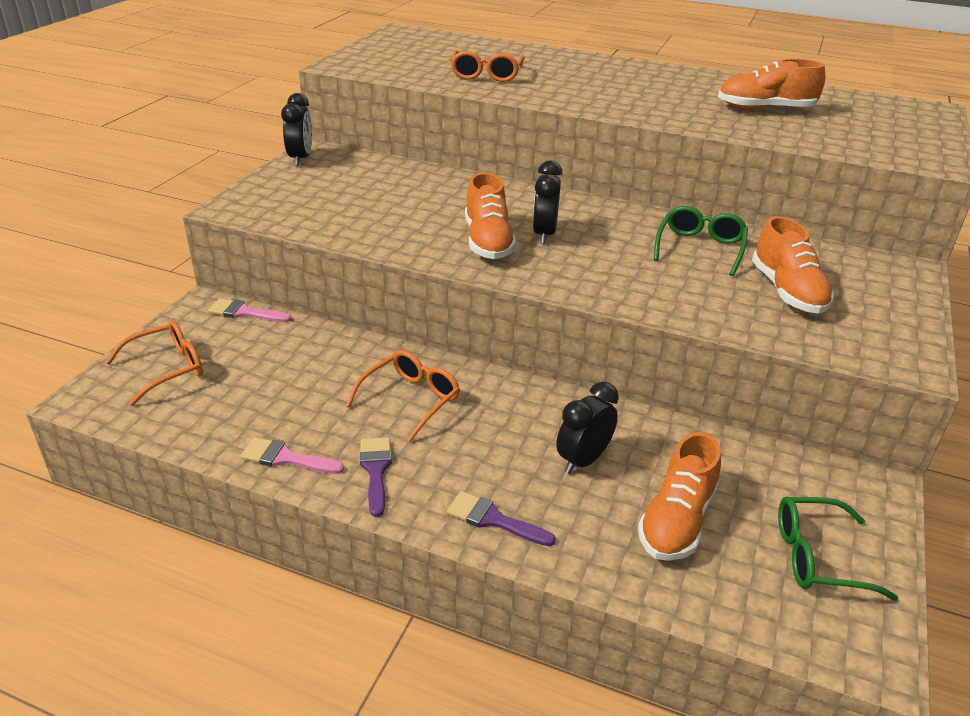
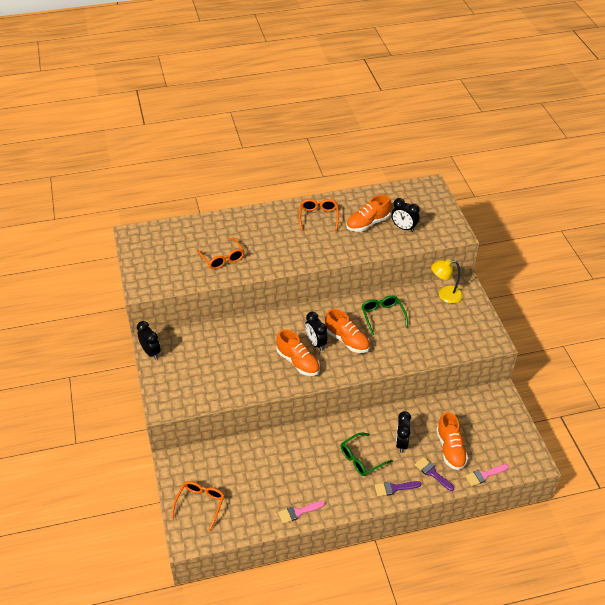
camera: 35 degrees left, 10 degrees up
(245, 312) = (195, 454): pink brush -> pink brush (484, 475)
(376, 470) = (335, 495): purple brush -> purple brush (432, 473)
(410, 400) = (315, 455): orange glasses -> orange glasses (318, 217)
(787, 291) = (432, 325): orange shoe -> orange shoe (347, 340)
(817, 557) = (500, 435): green glasses -> green glasses (361, 459)
(829, 129) = (404, 228): none -> black clock
(854, 267) = (445, 295): none -> yellow lamp

